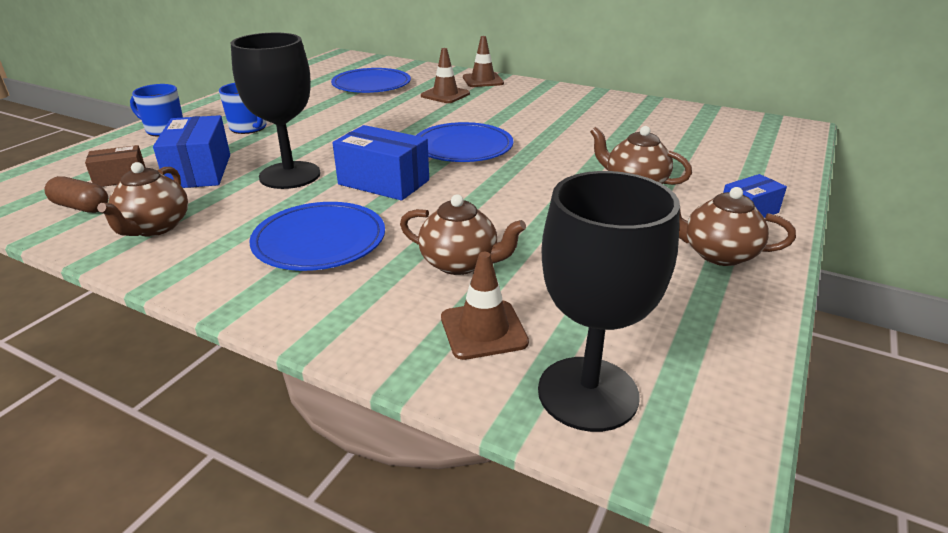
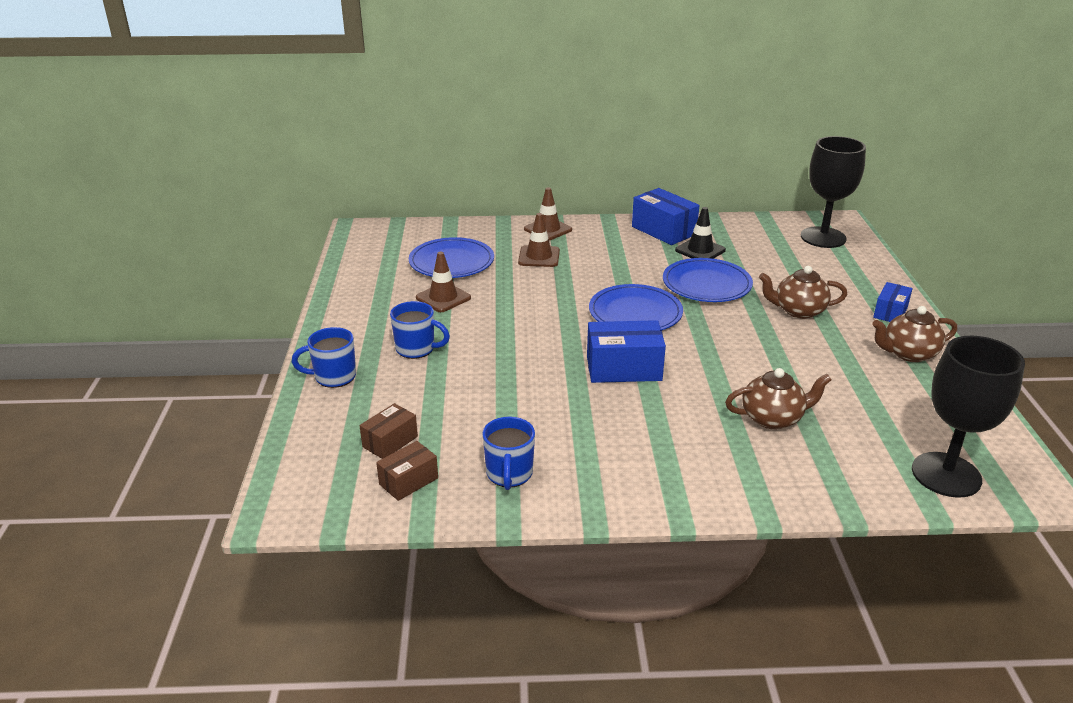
camera: 30 degrees left, 0 degrees up
(81, 207) = (408, 481): brown capsule -> brown box
(155, 227) = (509, 474): brown teapot -> blue mug
(199, 171) = (451, 410): blue box -> blue box (663, 230)
(290, 175) = (538, 387): black goblet -> black goblet (823, 237)
(319, 241) = (655, 437): blue plate -> blue plate (706, 284)
(483, 330) = (848, 460): brown traffic cone -> brown traffic cone (443, 298)
(601, 119) = (700, 250): none -> black traffic cone

